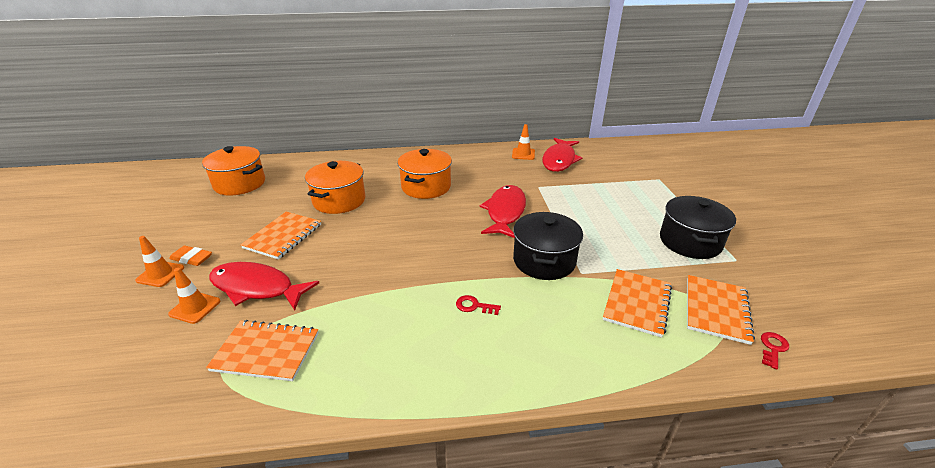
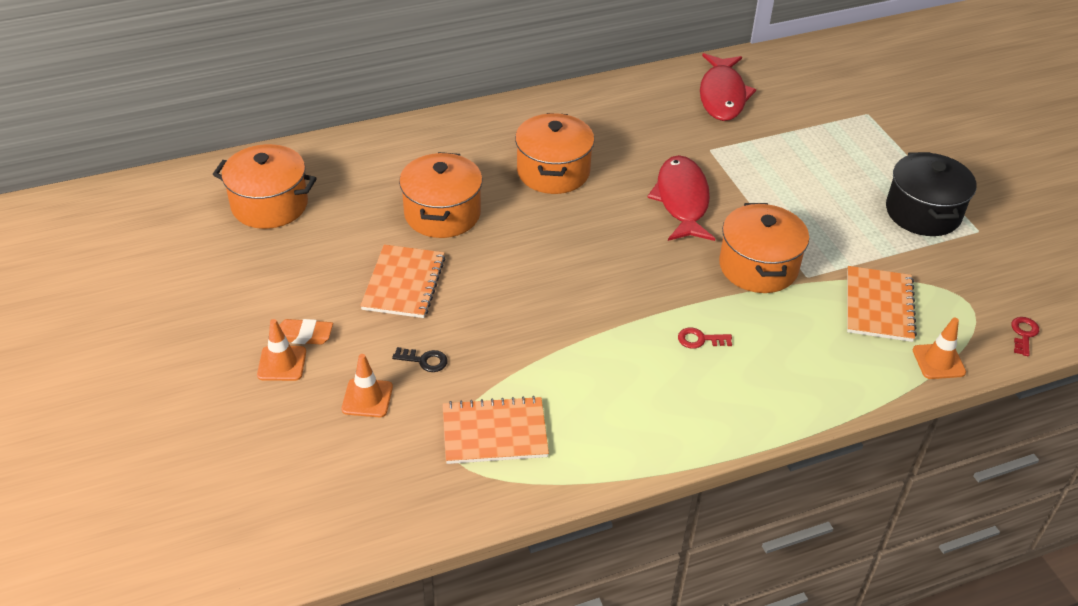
camera: 15 degrees left, 10 degrees up
(257, 288) = (424, 360): red fish -> black key
(523, 154) = (666, 90): orange traffic cone -> orange traffic cone (938, 361)
(544, 260) = (758, 267): black pot -> orange pot
(716, 310) = (964, 299): orange notebook -> none

